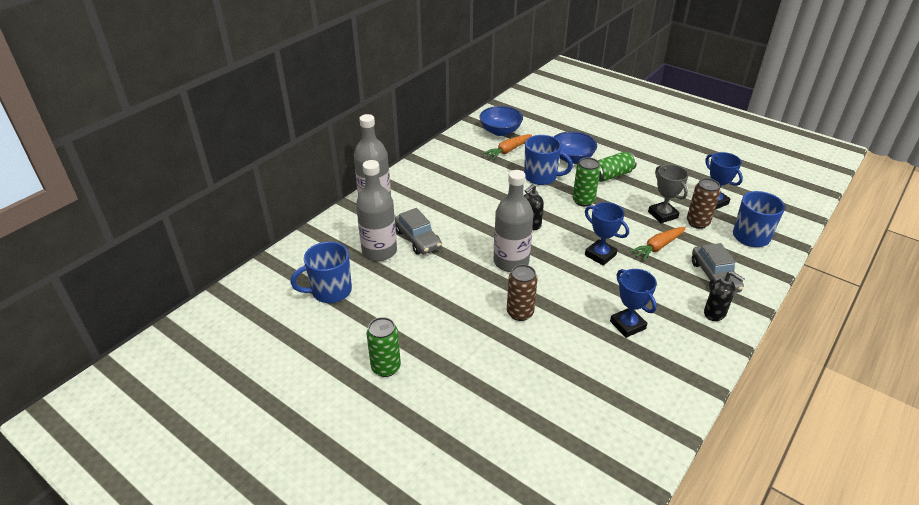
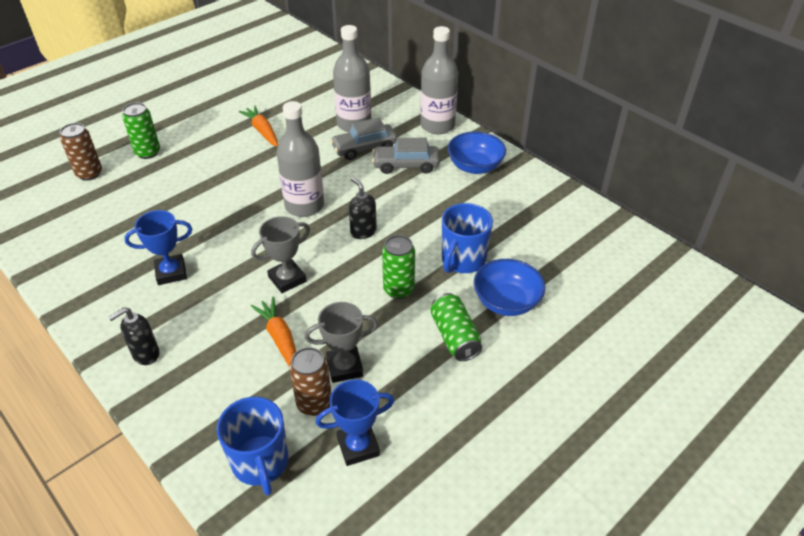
camera: 100 degrees right, 5 degrees up
(330, 291) = (310, 97): blue mug -> none
(386, 367) = (208, 120): green can -> green can (148, 152)
(500, 131) = (587, 240): blue bowl -> blue bowl (475, 166)
(508, 151) = (533, 239): orange carrot -> orange carrot (262, 131)
(520, 313) = (228, 200): brown can -> brown can (89, 174)
(600, 255) = (287, 279): blue trophy -> grey trophy
(714, 276) = (203, 379): grey car -> grey car (406, 165)

